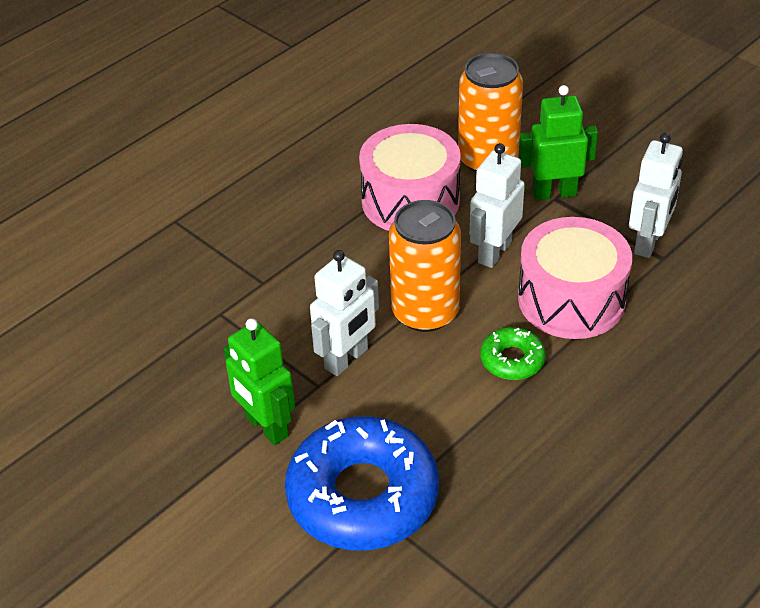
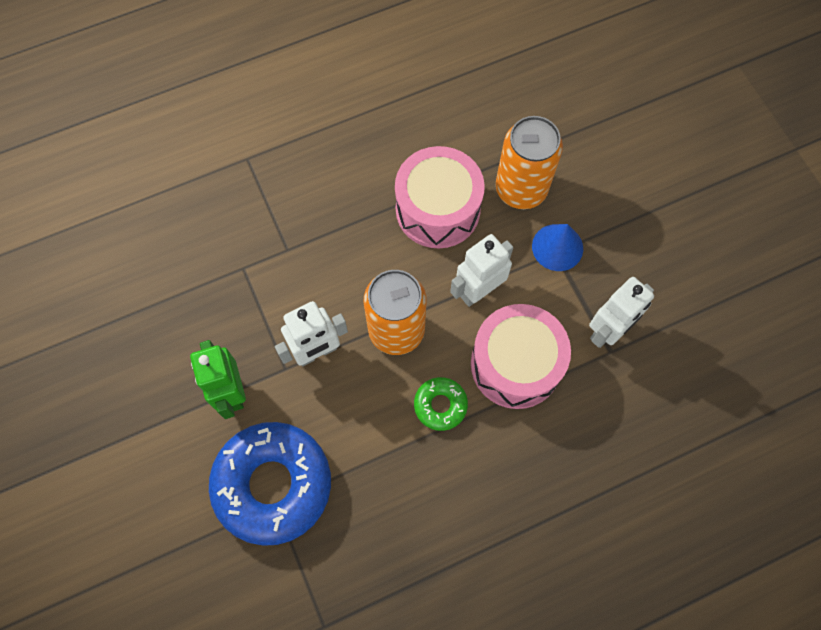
camera: 20 degrees right, 25 degrees up
(554, 193) = (557, 247): green robot -> blue cone

